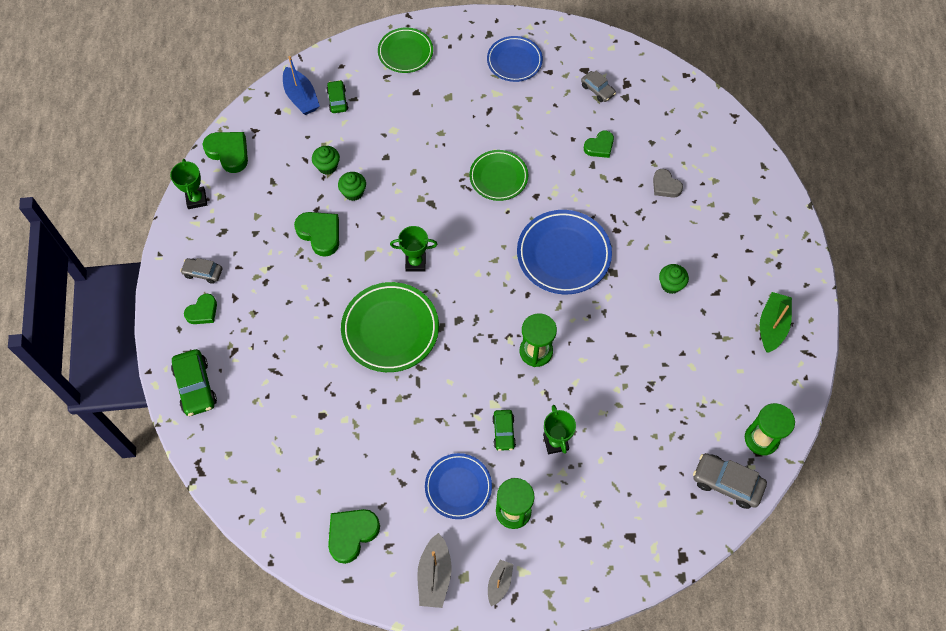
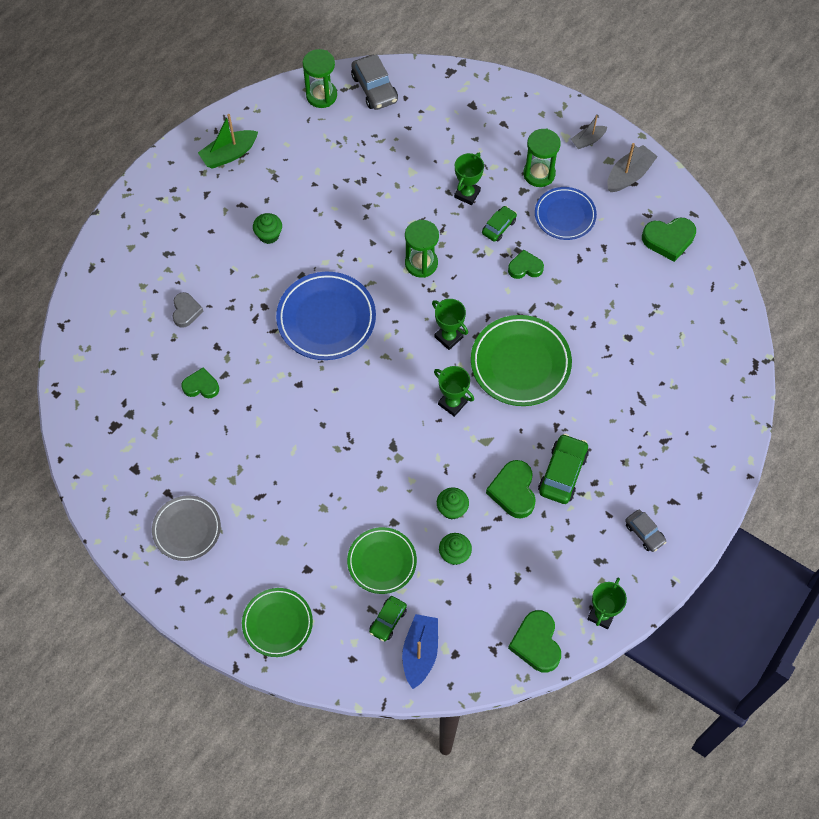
camera: 140 degrees left, 0 degrees up
(195, 386) = (716, 434): green car -> green car (562, 473)
(202, 312) = (668, 495): green heart -> green heart (525, 267)
(462, 309) = (448, 337): none -> green trophy
(498, 177) = (313, 425): green plate -> green plate (382, 562)
(514, 61) = (187, 529): blue plate -> grey plate
(597, 90) = (145, 440): grey car -> none

